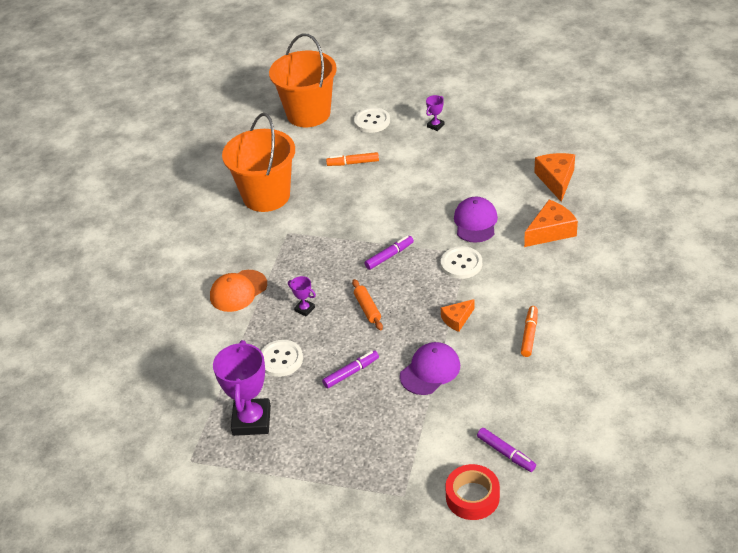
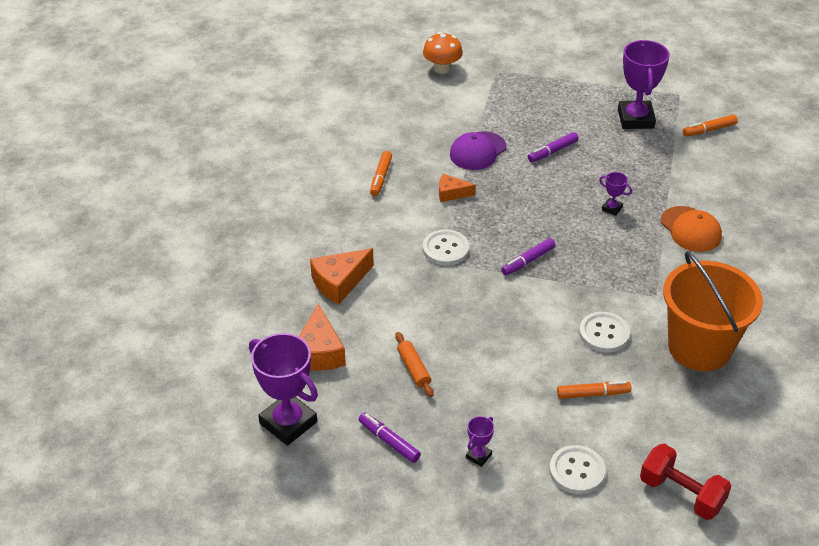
camera: 175 degrees right, 0 degrees up
(176, 407) = (709, 130): none -> orange marker
(238, 291) = (690, 229): orange cap -> orange cap turned 105 degrees clockwise
(281, 359) = (623, 164): white button -> white button (604, 333)
(308, 114) = (681, 494): orange bucket -> red dumbbell
(367, 308) = (545, 207): orange rolling pin -> orange rolling pin (414, 369)
(457, 319) = (451, 193): orange cheese -> orange cheese turned 135 degrees counterclockwise
(472, 497) = (442, 68): red tape -> orange mushroom
(475, 222) = (427, 298): purple cap -> none
(506, 453) = (413, 92): purple marker -> purple marker (389, 441)
(567, 137) = (288, 423): none -> purple trophy

